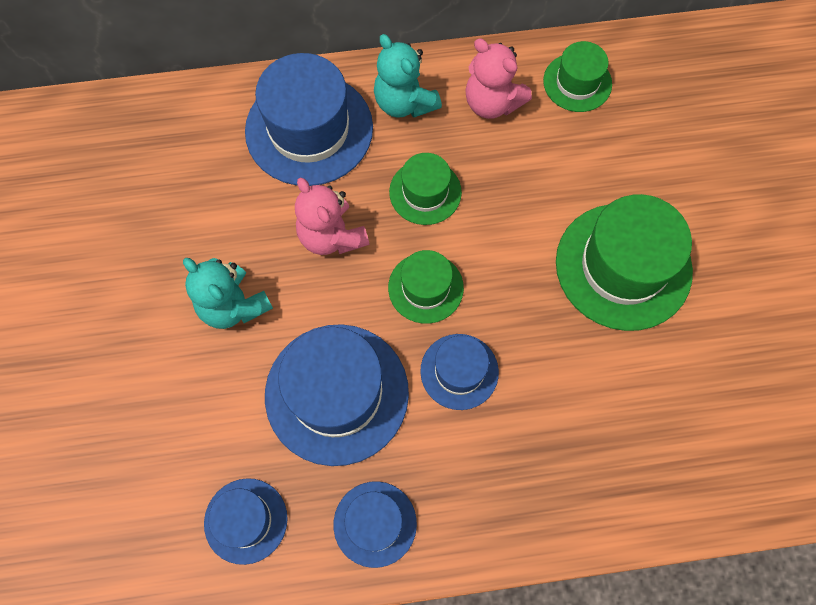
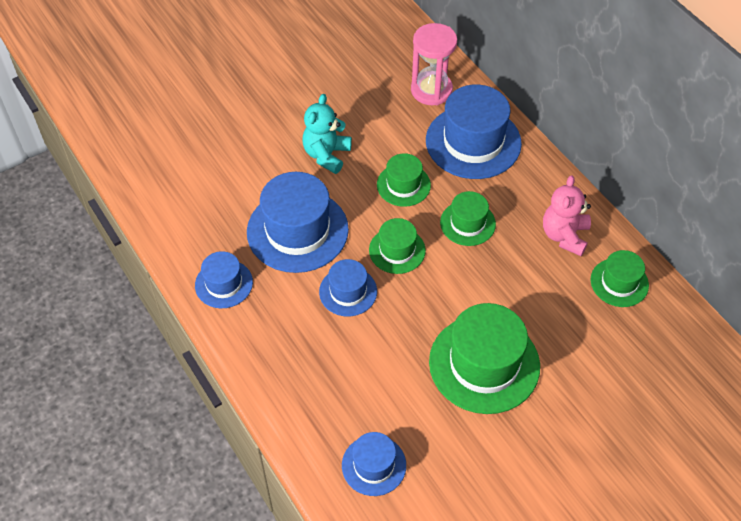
camera: 65 degrees right, 15 degrees down
(201, 136) = (431, 90): none -> pink hourglass
(246, 520) = (195, 217): blue hat -> blue hat (374, 465)
(331, 236) = (403, 185): pink teddy bear -> green hat
(404, 102) = (529, 185): turquoise teddy bear -> none

